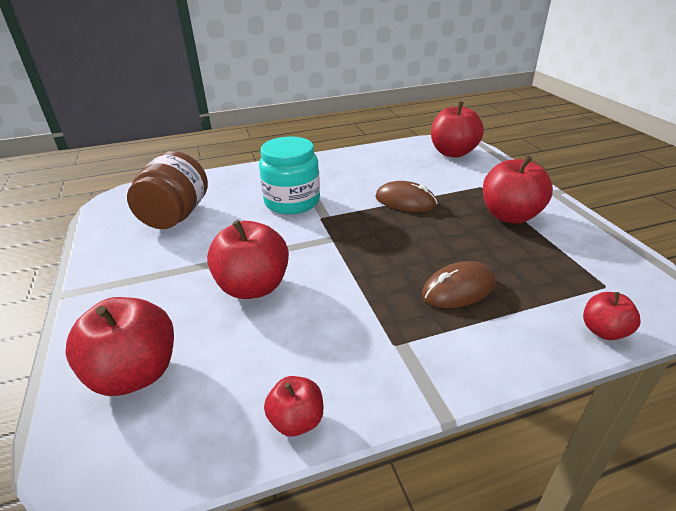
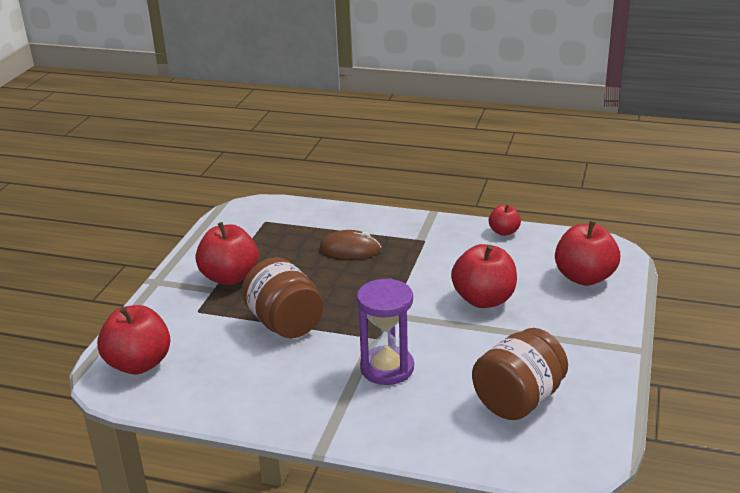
camera: 145 degrees left, 5 degrees down
(292, 201) = (387, 368): turquoise jar -> purple hourglass
(405, 201) = (285, 323): brown mouse -> brown jar
(603, 331) = (309, 208): red apple -> none

